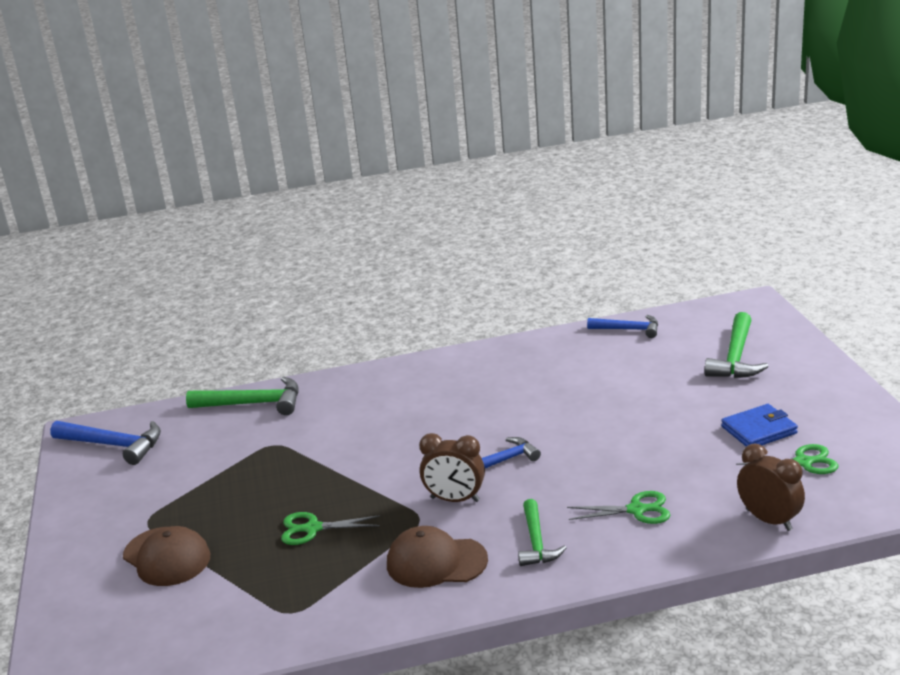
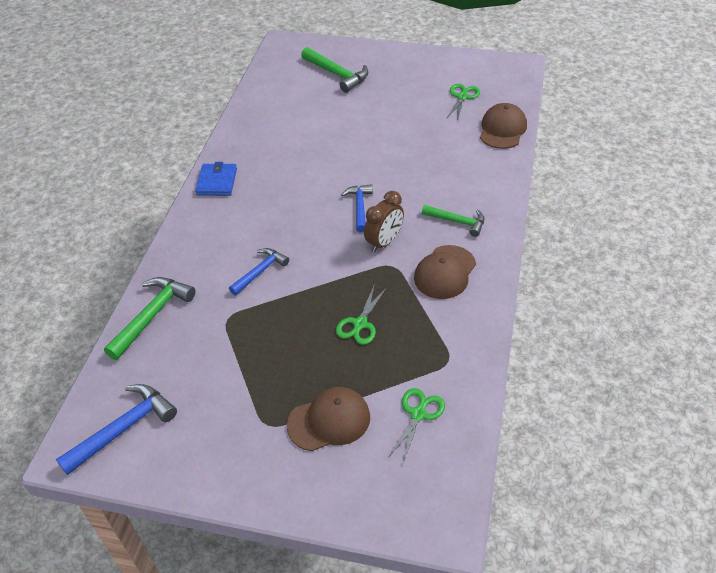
camera: 65 degrees left, 20 degrees up
(628, 329) = (258, 99): blue hammer -> blue hammer (260, 271)
(636, 510) = (457, 171): green scissors -> green scissors (418, 414)
(759, 430) = (419, 98): blue wallet -> blue wallet (217, 182)
(768, 520) = (502, 129): brown clock -> brown cap

